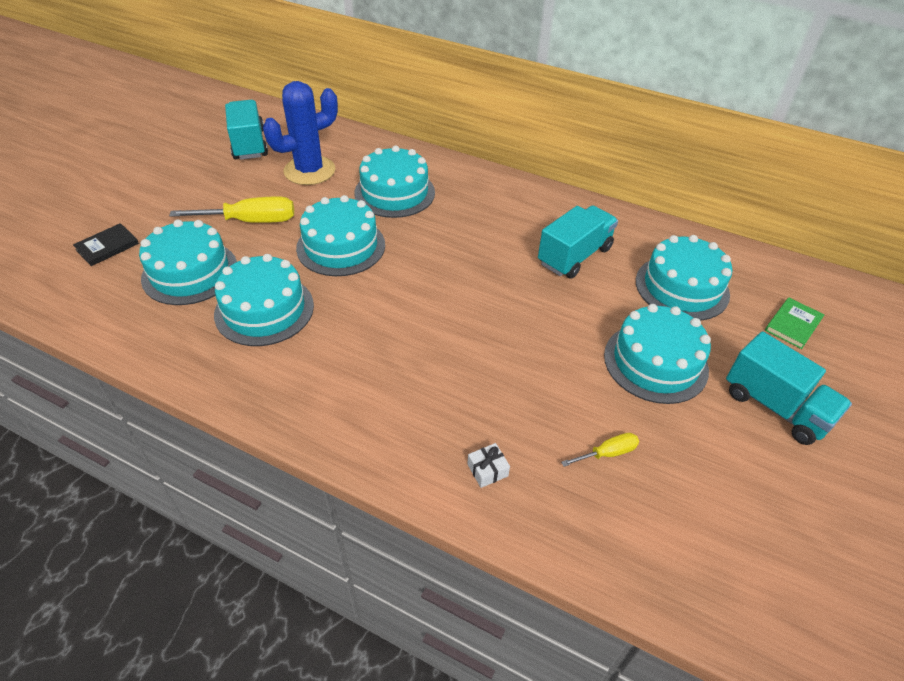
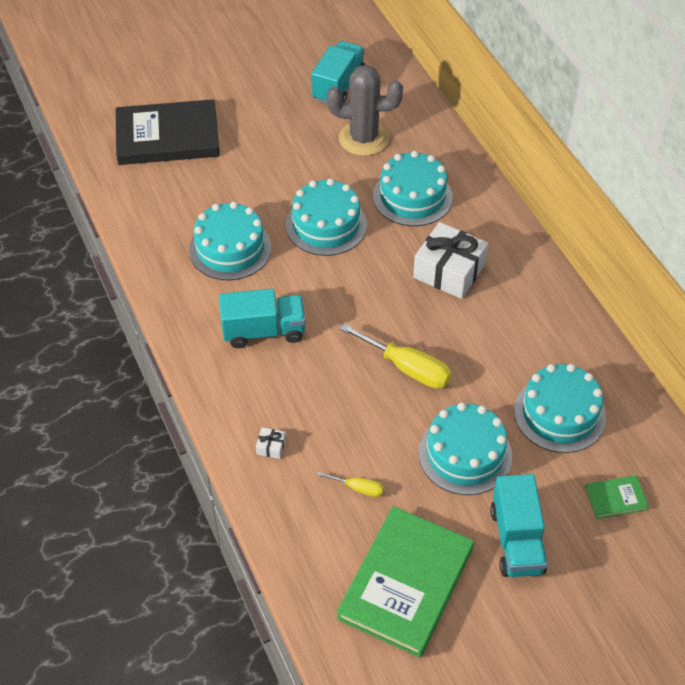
camera: 40 degrees right, 5 degrees up
(107, 247) = (167, 137): black book -> black book, size x2.35
(190, 272) = (205, 189): turquoise cake -> none
(251, 221) = (280, 166): yellow screwdriver -> yellow screwdriver (407, 368)
(309, 171) = (363, 139): blue cactus -> grey cactus
(482, 230) = (449, 271): none -> white gift
(574, 256) = (500, 336): turquoise truck -> turquoise truck (264, 331)
(747, 514) = (406, 583): none -> green book

